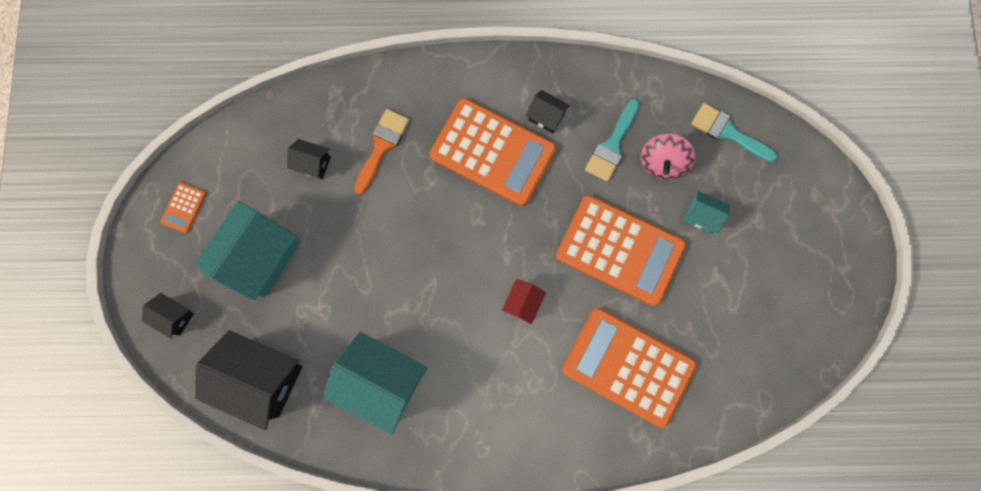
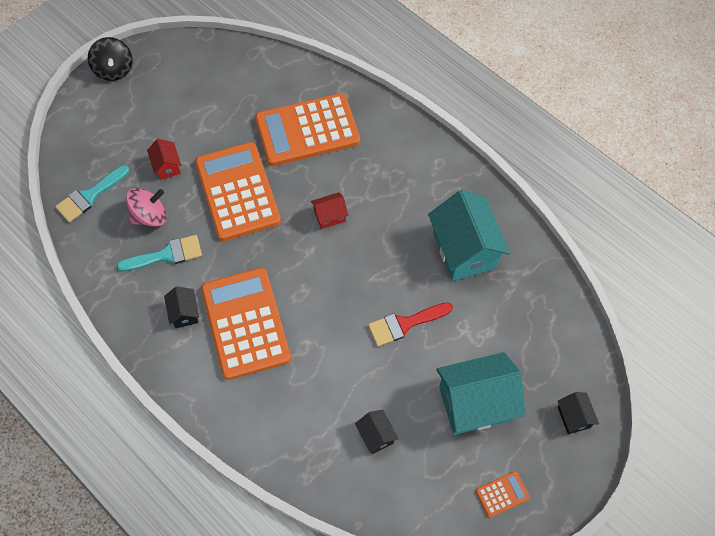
camera: 135 degrees left, 15 degrees down
(261, 378) = (544, 321): black house -> none
(371, 268) = (405, 324): none -> red brush
(382, 146) = (315, 400): orange brush -> none
(628, 366) = (307, 130): orange calculator -> orange calculator turned 90 degrees clockwise
(701, 216) = (167, 166): turquoise house -> red house
(728, 132) = (90, 196): turquoise brush -> turquoise brush turned 60 degrees clockwise
(857, 258) = (114, 69): none -> black spinning top

